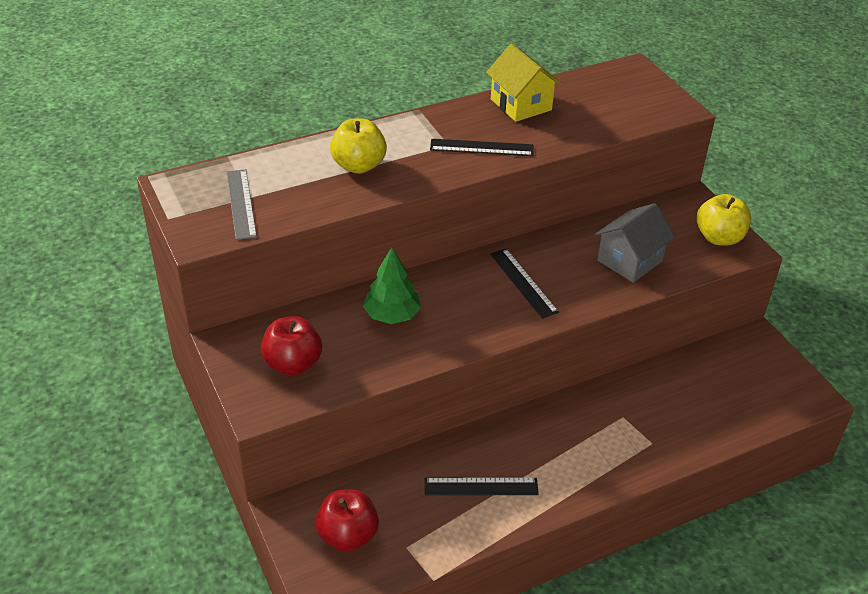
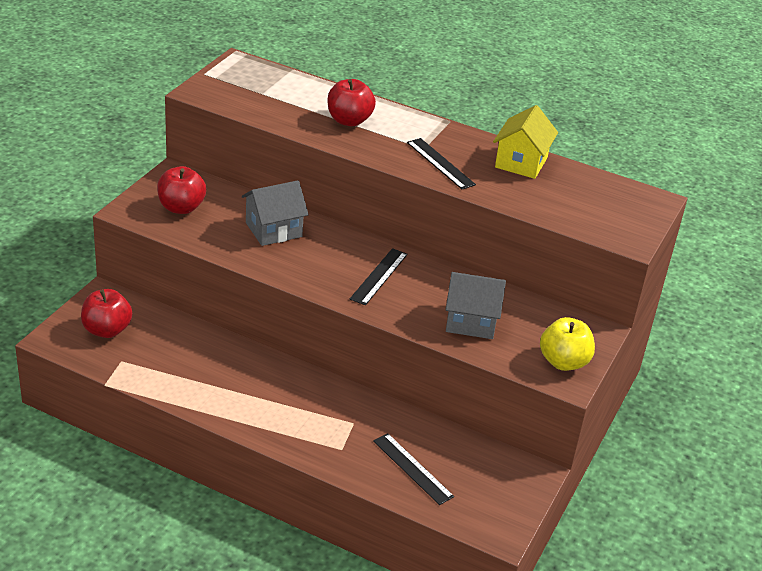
camera: 50 degrees right, 5 degrees down
(241, 204) = (250, 92): grey ruler -> none
(358, 165) = (349, 120): yellow apple -> red apple
(392, 315) = (274, 230): green tree -> grey house
(481, 487) = (208, 374): black ruler -> black ruler (412, 468)

